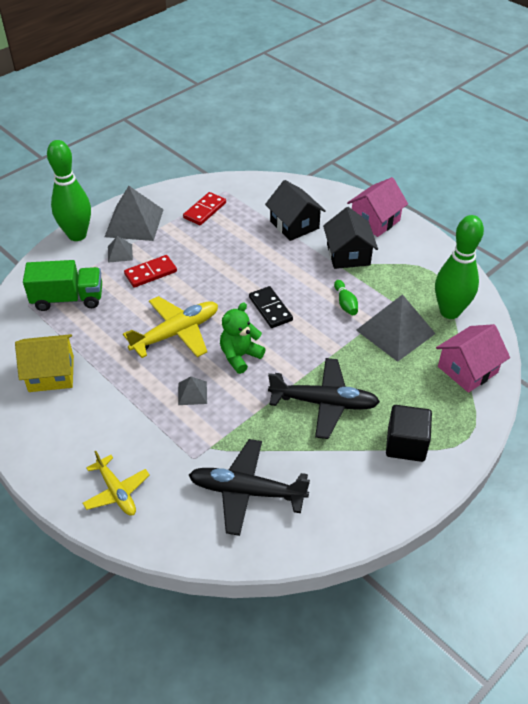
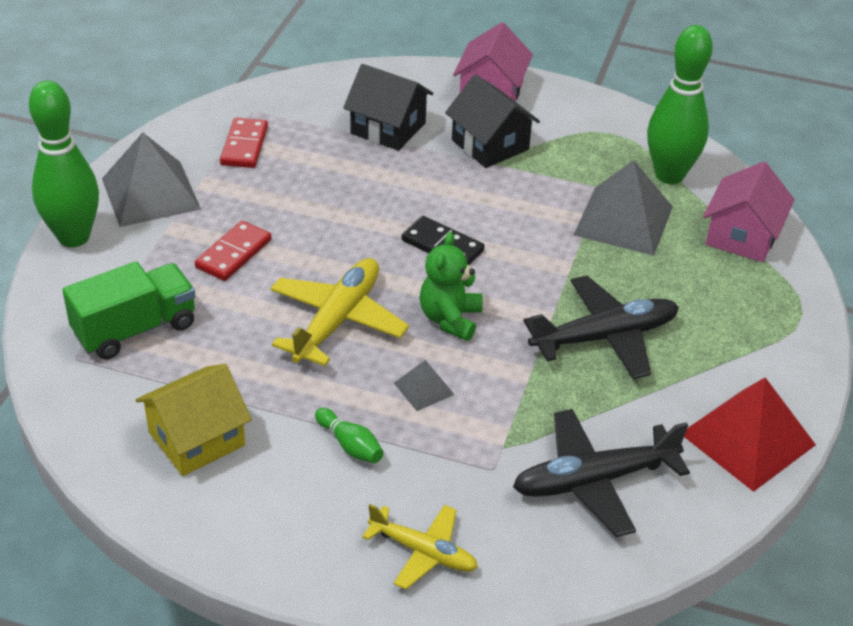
camera: 30 degrees left, 5 degrees down
(120, 253) = (163, 241): grey pyramid -> none
(345, 303) = (534, 207): green bowling pin -> green bowling pin (350, 445)
(364, 506) = (747, 439): none -> red pyramid
(406, 444) = (739, 348): black cube -> none

